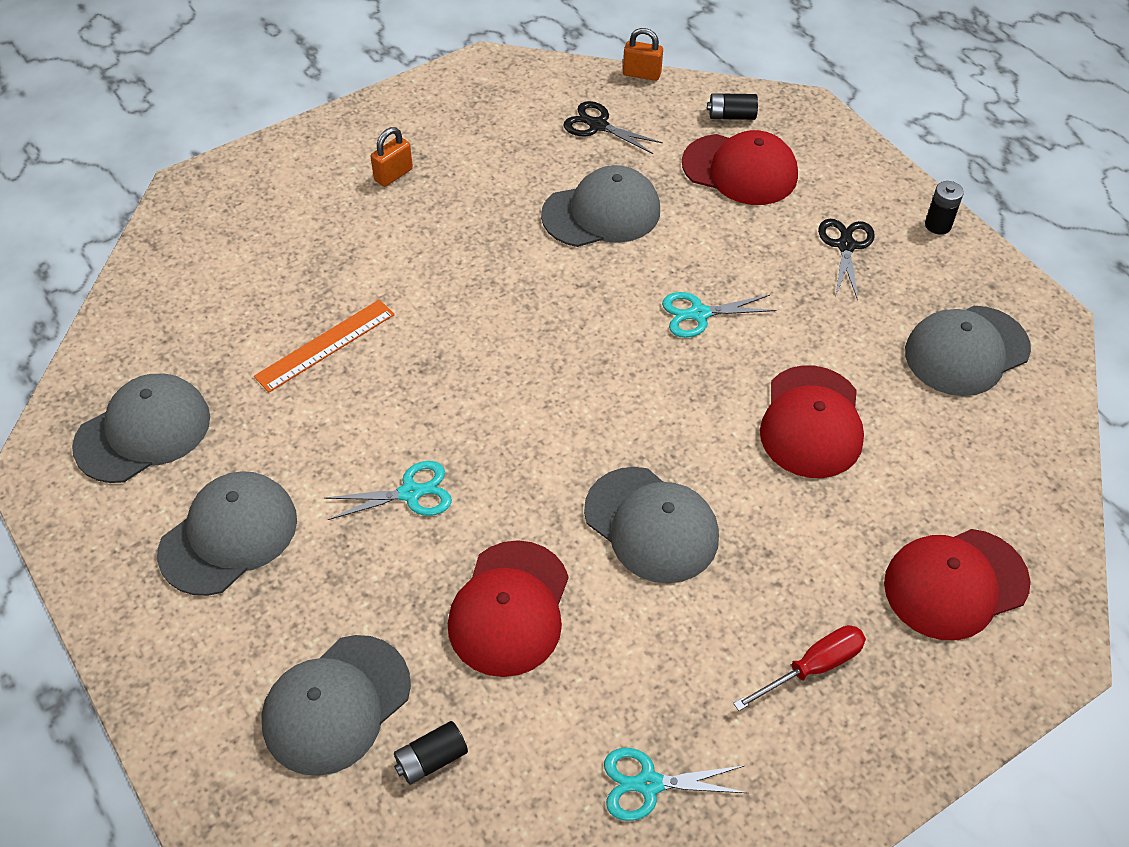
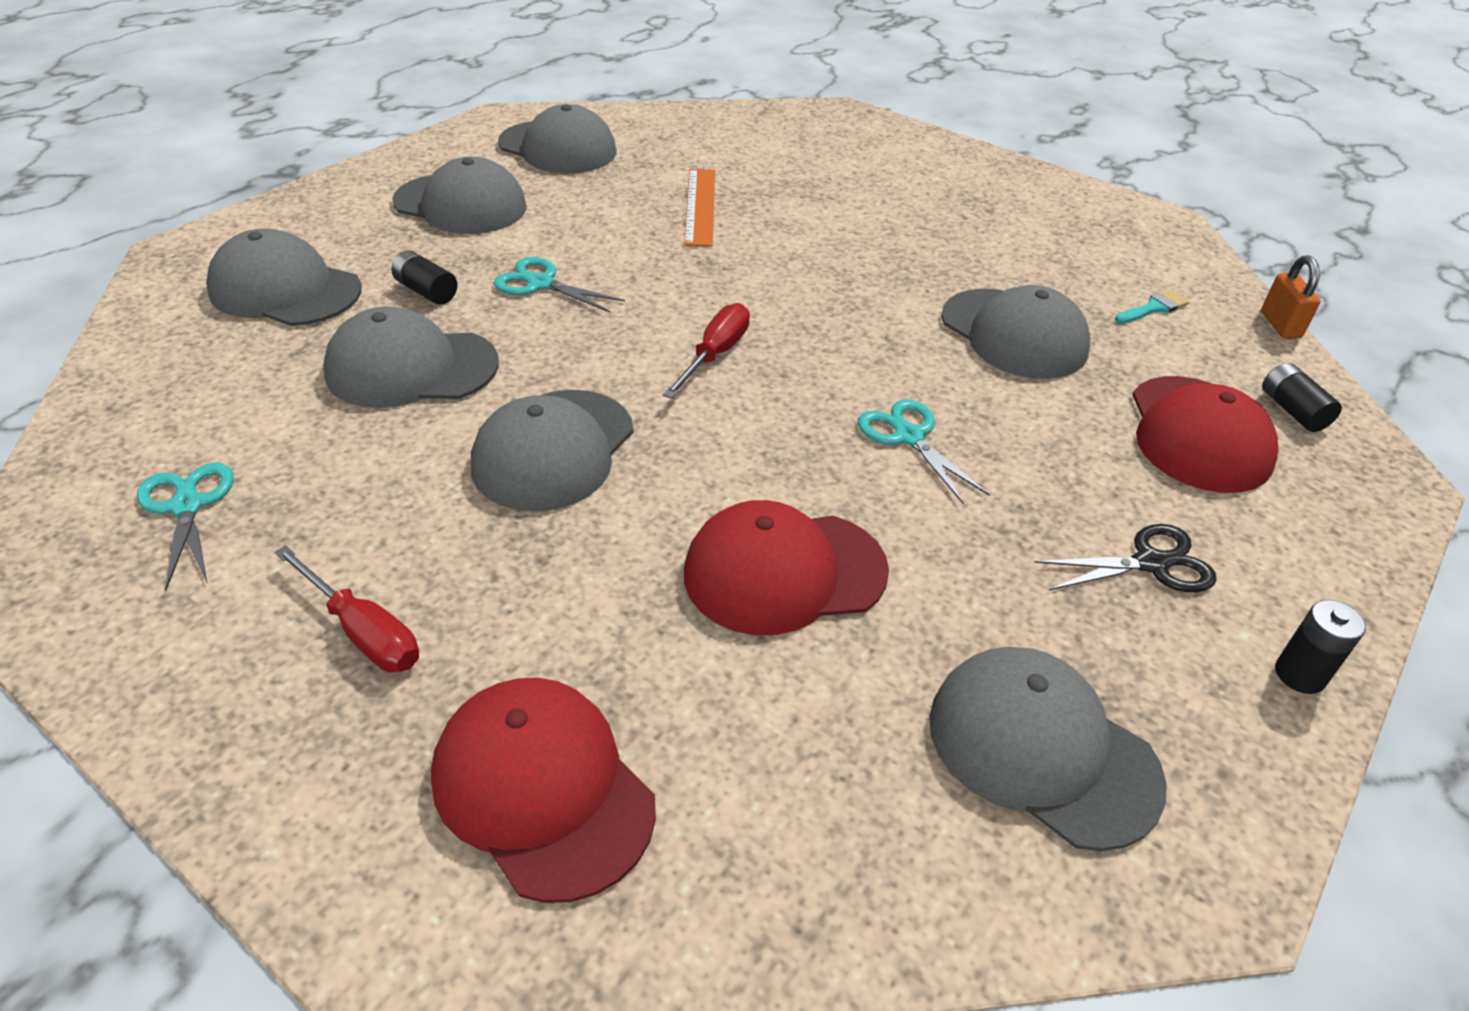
camera: 70 degrees right, 10 degrees down
(325, 345) = (700, 206): orange ruler -> orange ruler turned 60 degrees clockwise
(393, 175) = (948, 199): orange padlock -> none
(411, 493) = (540, 283): turquoise scissors -> turquoise scissors turned 150 degrees clockwise
(431, 759) = (224, 353): black battery -> black battery (426, 291)
(509, 609) = (411, 368): red cap -> grey cap
(564, 396) = (715, 355): none -> red screwdriver
(598, 125) = (1153, 308): black scissors -> turquoise brush

